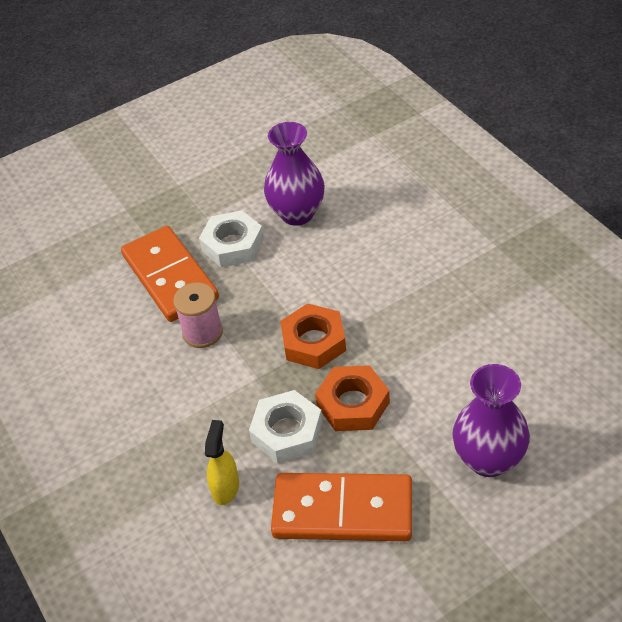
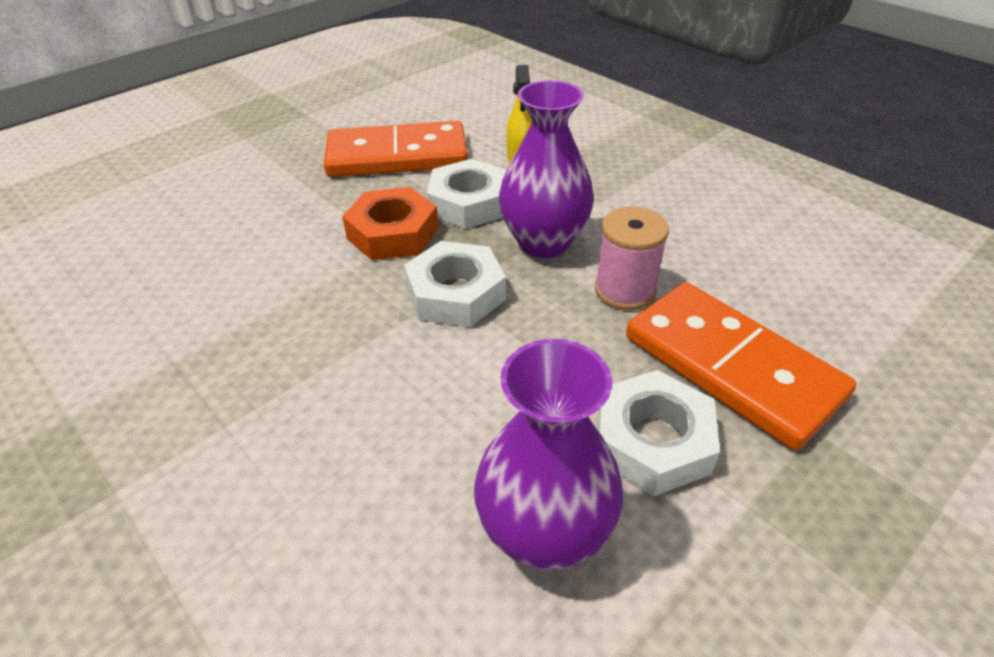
camera: 165 degrees right, 5 degrees down
(313, 342) = (456, 293): orange nut -> white nut
(488, 459) = (238, 202): purple vase -> purple vase (544, 243)

